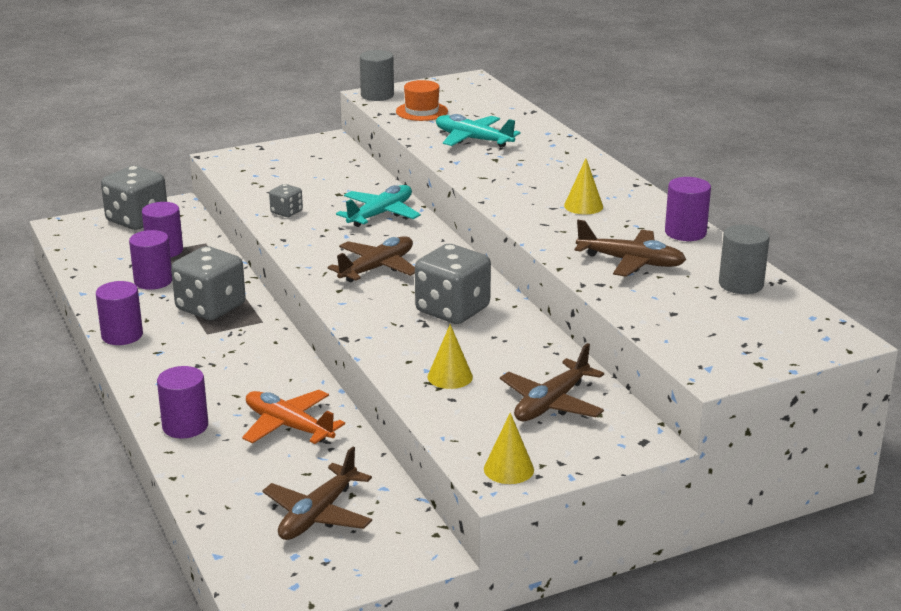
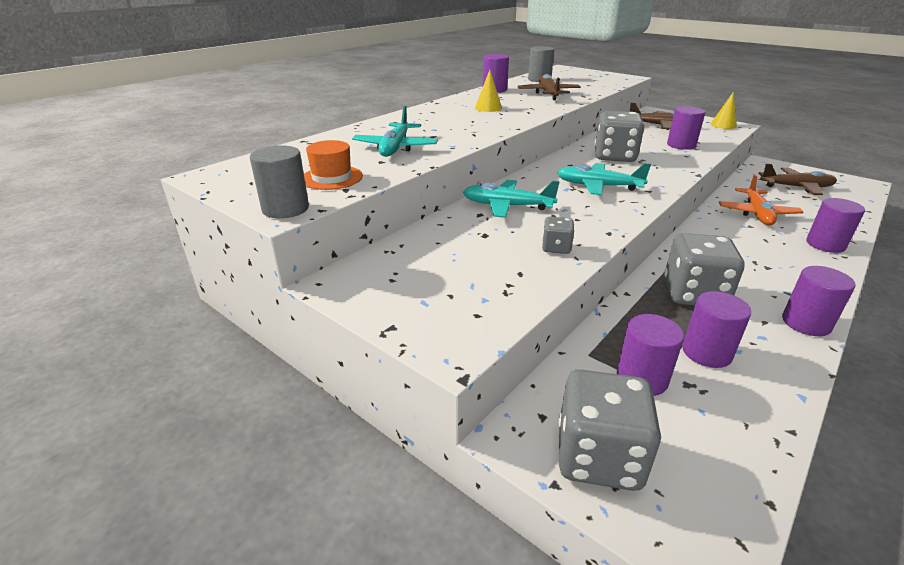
camera: 115 degrees left, 5 degrees up
(377, 268) = (598, 186): brown plane -> turquoise plane
(450, 376) = (681, 145): yellow cone -> purple cylinder

